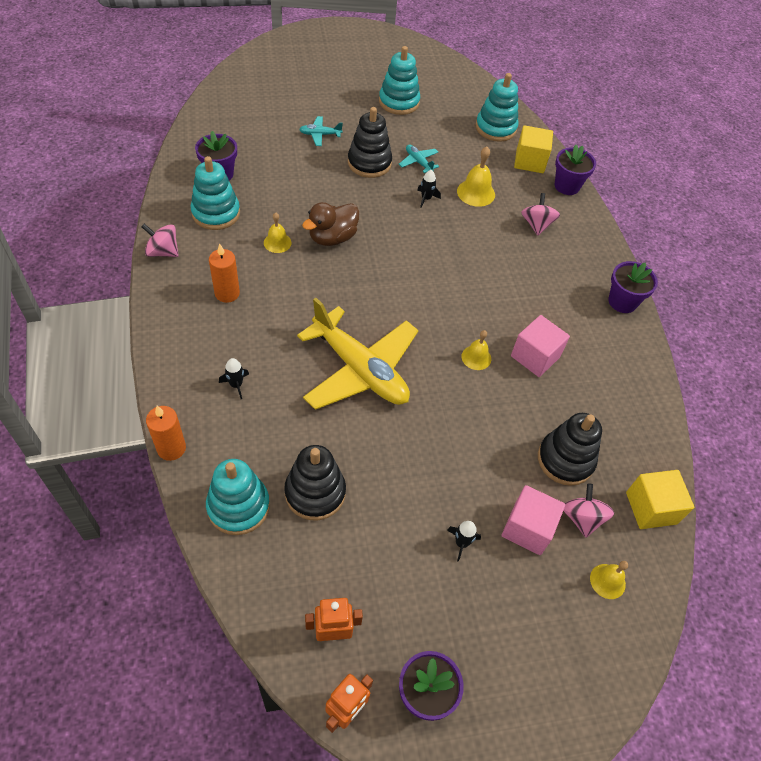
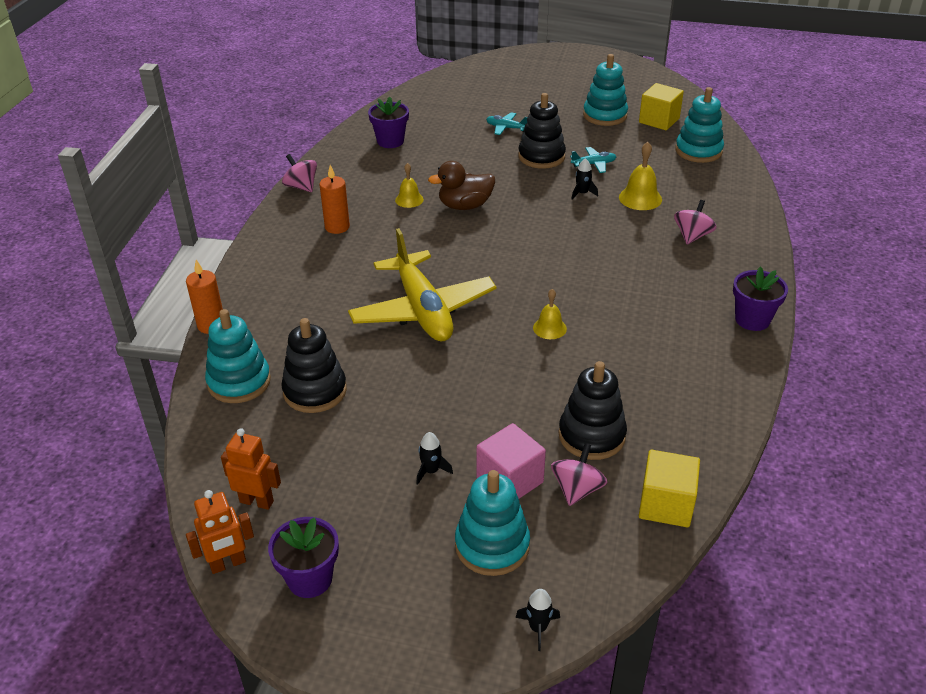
camera: 30 degrees right, 15 degrees down
(216, 213) = (367, 168): turquoise stacking toy -> turquoise stacking toy (492, 545)
(236, 385) = (299, 294): black rocket -> black rocket (538, 628)
(418, 162) = (593, 164): turquoise plane -> turquoise plane turned 90 degrees clockwise
(529, 161) = (720, 183): yellow cube -> yellow cube (659, 120)
(535, 356) = (616, 342): pink cube -> none
(567, 186) = (750, 211): purple flower pot -> none
(607, 581) = (570, 551): yellow bell -> none

